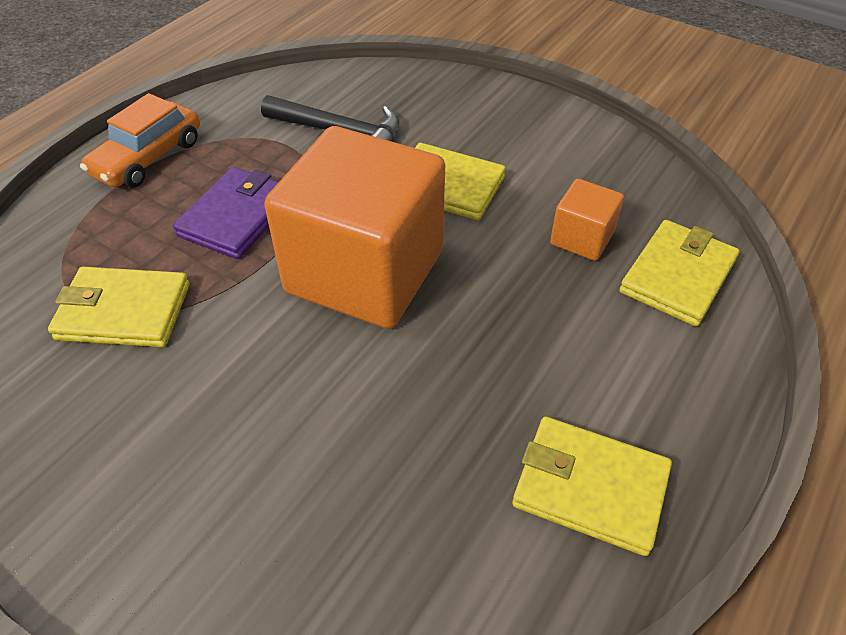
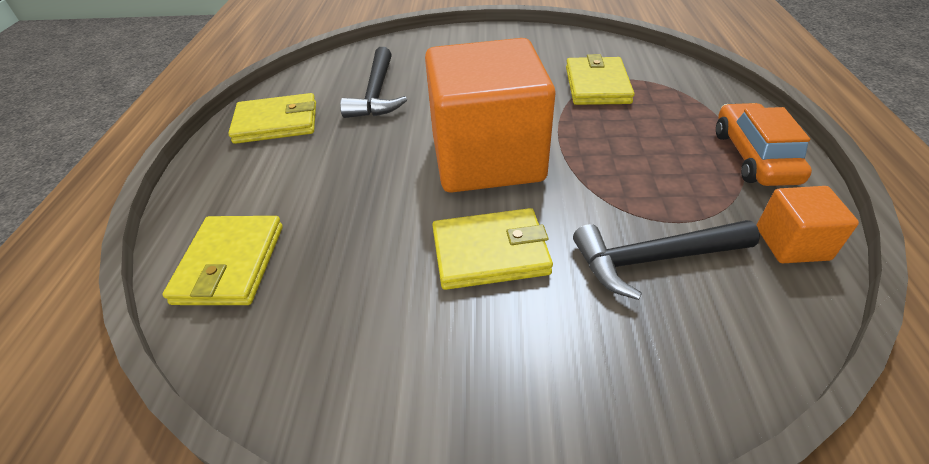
camera: 150 degrees right, 5 degrees down
(123, 311) = (597, 85): yellow wallet -> yellow wallet turned 60 degrees counterclockwise
(237, 217) = (619, 150): purple wallet -> none
(406, 473) = (376, 94): none -> black hammer
(582, 238) = (331, 260): orange cube -> orange cube (792, 243)

